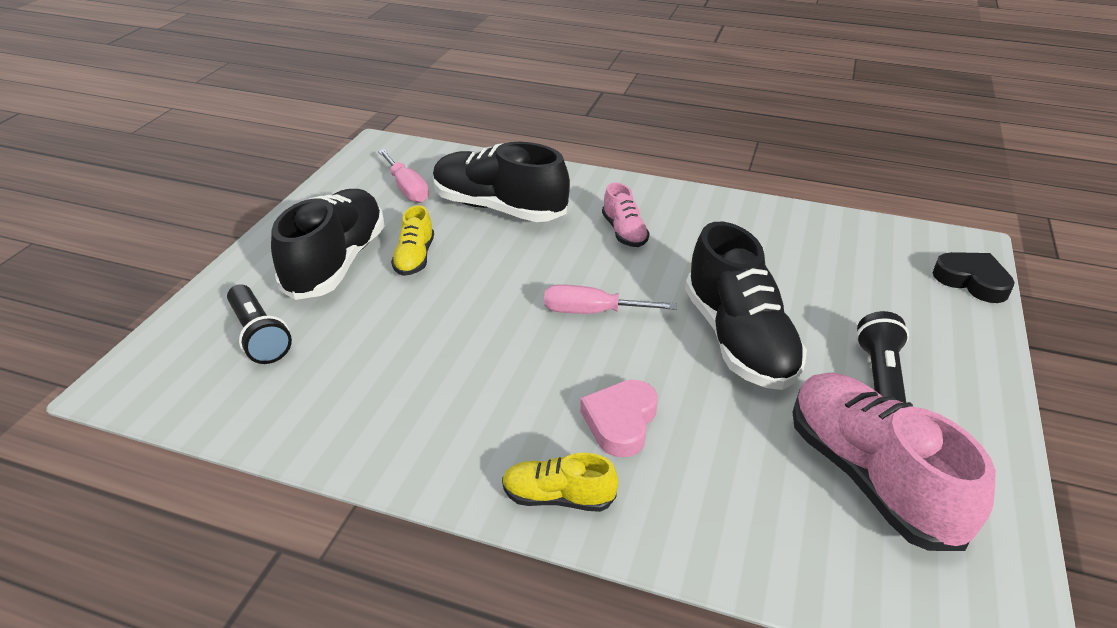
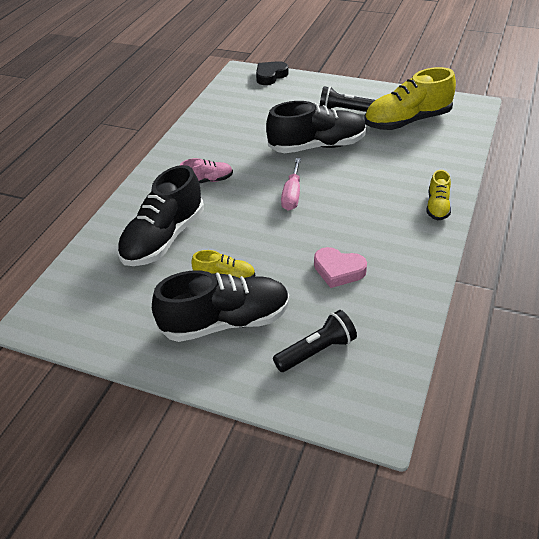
camera: 85 degrees left, 5 degrees up
(337, 263) = (226, 322): black shoe -> black shoe turned 150 degrees clockwise
(407, 189) = (120, 293): pink screwdriver -> none
(620, 422) = (383, 186): pink heart -> pink heart (338, 270)
(870, 477) = (407, 121): pink shoe -> yellow shoe

